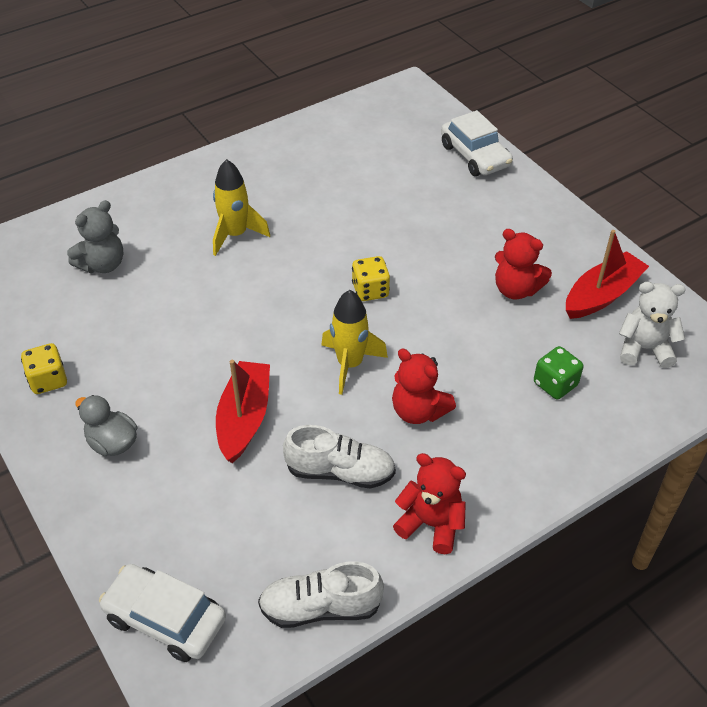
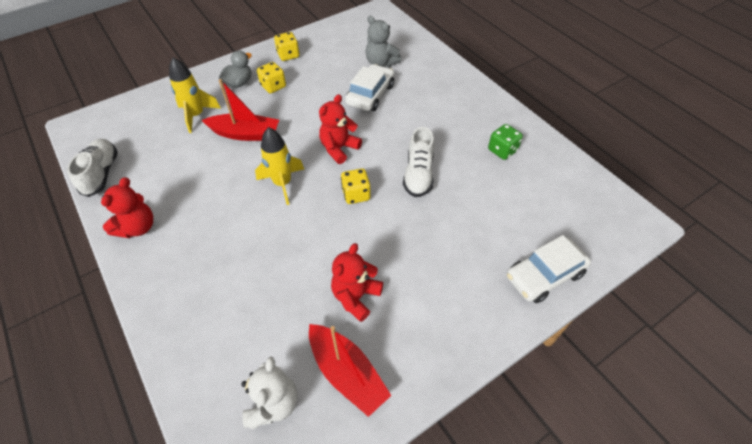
camera: 90 degrees right, 5 degrees up
(132, 393) = (273, 86): none -> yellow dice
(165, 619) = (121, 114): white car -> white car (370, 95)
(235, 235) = (413, 118): yellow rocket -> yellow rocket (196, 115)
(340, 472) = (192, 180): white shoe -> white shoe (418, 174)
(418, 411) = (233, 222): red teddy bear -> red teddy bear (339, 148)
(555, 384) = (243, 317): green dice -> green dice (502, 150)

